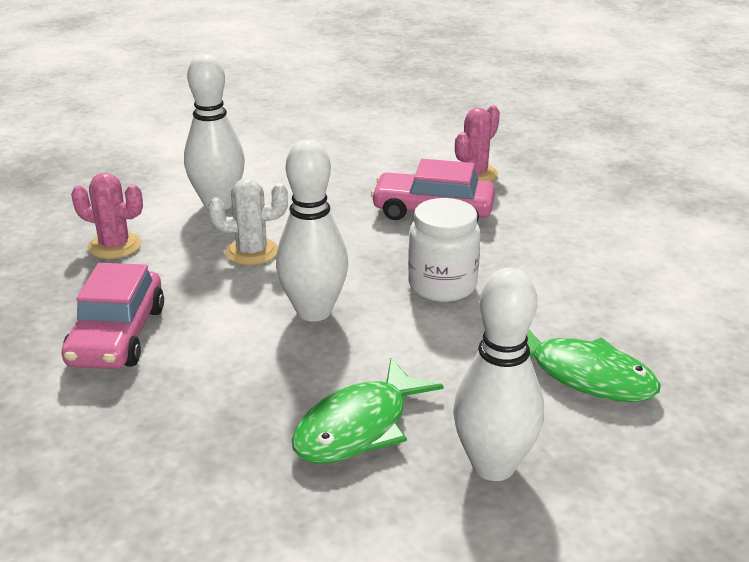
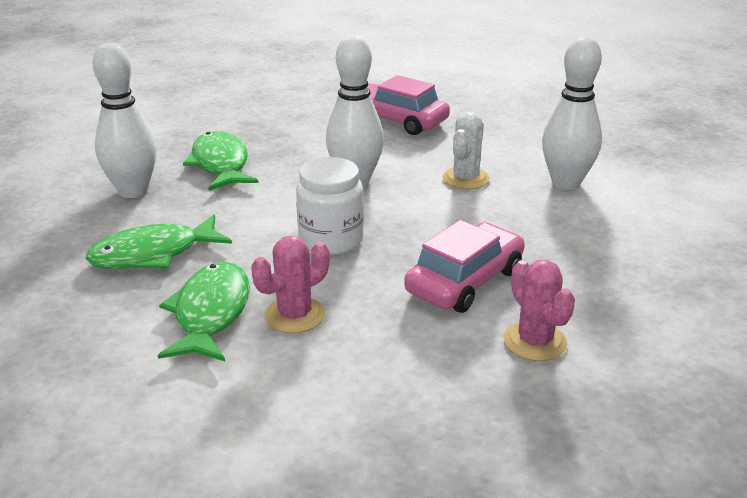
camera: 120 degrees right, 0 degrees up
(114, 246) = (521, 135): pink cactus -> pink cactus (294, 315)
(614, 301) = (210, 313): none -> green fish

